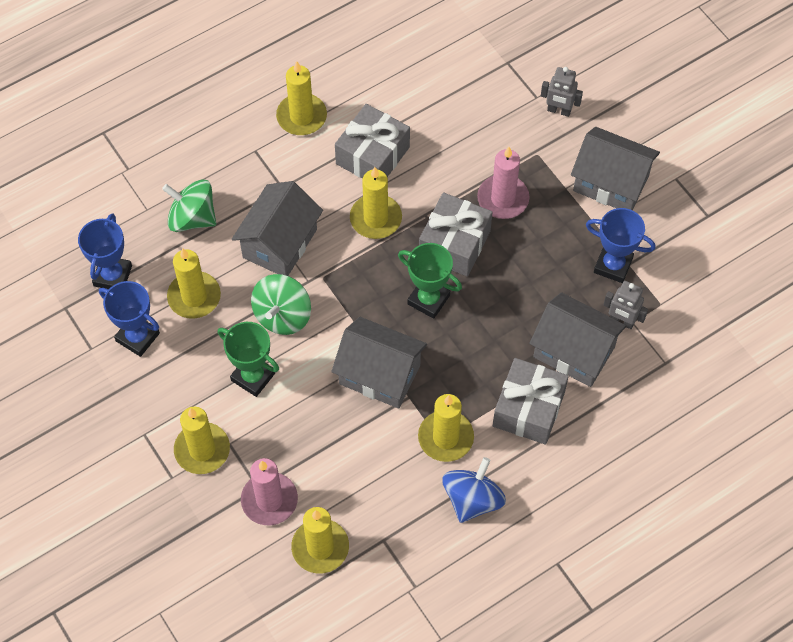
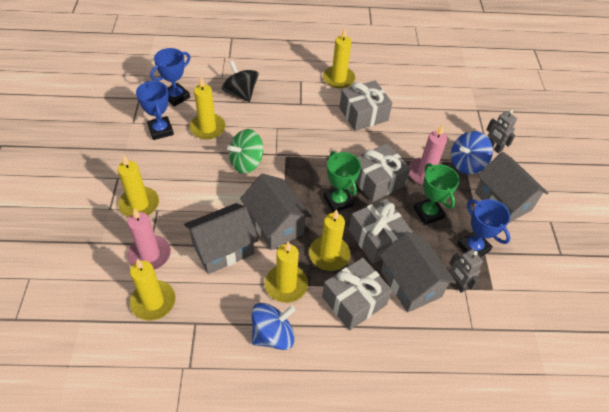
camera: 30 degrees right, 10 degrees down
(192, 218) = (241, 93): green spinning top -> black spinning top
(253, 377) = (202, 183): green trophy -> green trophy (428, 213)
(280, 243) = (276, 128): grey house -> grey house (223, 249)
(375, 218) = (340, 144): yellow candle -> yellow candle (329, 255)
(504, 320) = (377, 239): none -> grey gift
(541, 155) = (466, 164): none -> blue spinning top

